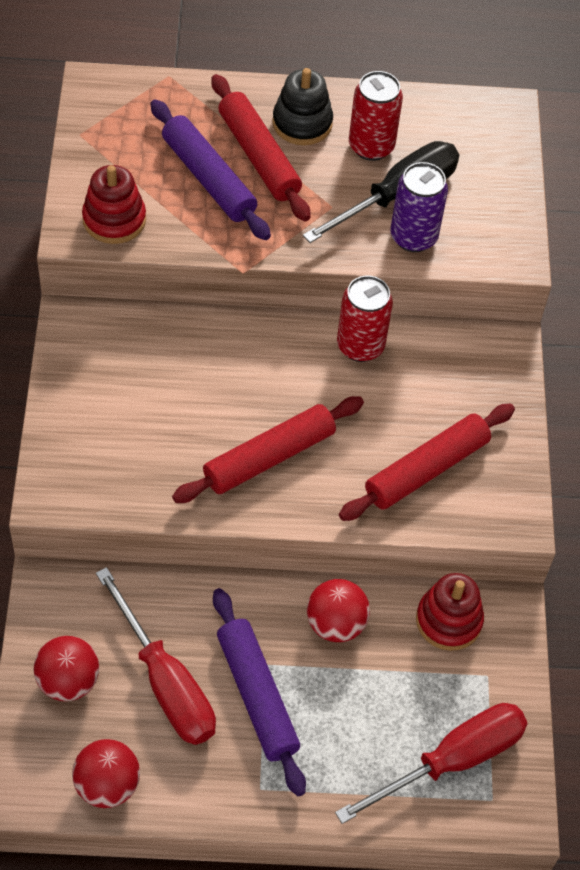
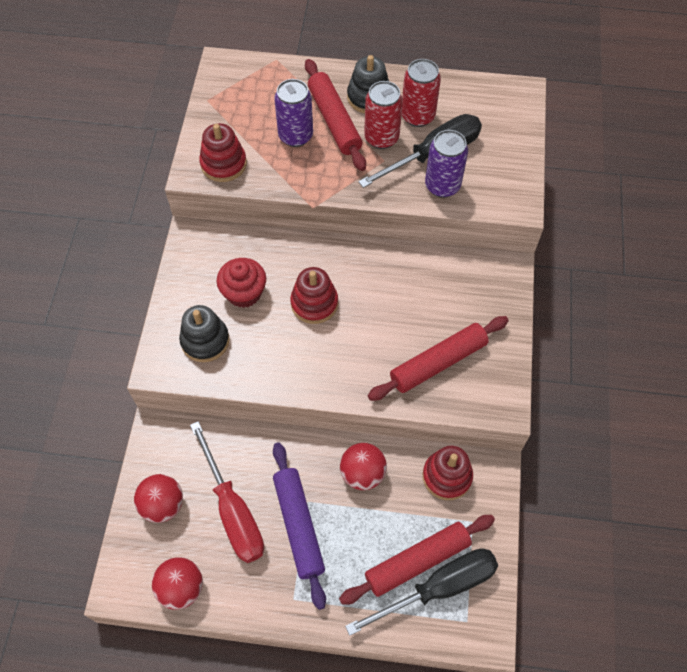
camera: 10 degrees right, 5 degrees up
(109, 457) = (205, 341): none -> black stacking toy
(154, 392) = (244, 293): none -> red cupcake
(208, 179) = (295, 136): purple rolling pin -> purple can
(252, 401) = (314, 303): none -> red stacking toy
(269, 457) = (322, 347): red rolling pin -> red rolling pin (417, 561)
(360, 346) = (398, 265): red can -> red can (381, 138)
(451, 760) = (439, 587): red screwdriver -> black screwdriver

